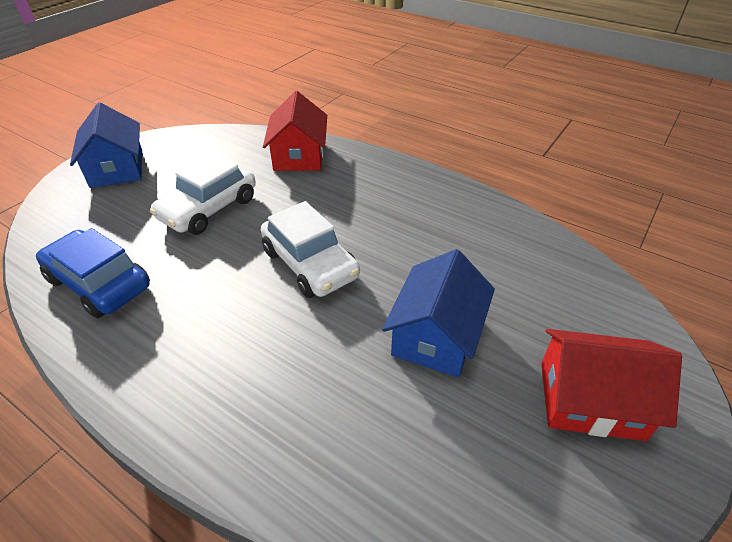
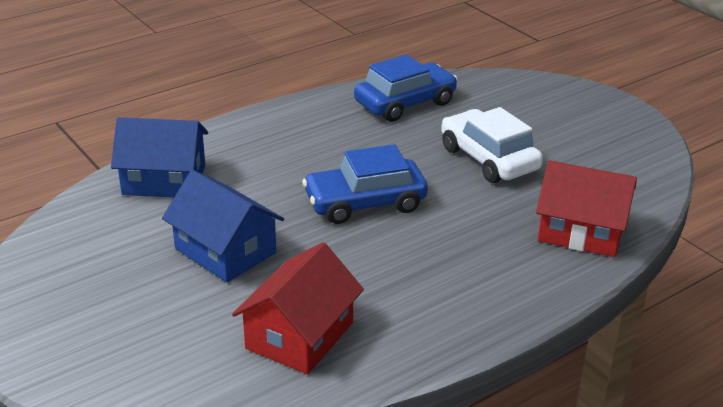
camera: 110 degrees right, 10 degrees down
(117, 168) = (592, 114): blue house -> blue house (164, 180)
(310, 264) = (365, 203): white car -> blue car
(590, 400) = (93, 311): red house -> red house (299, 335)

